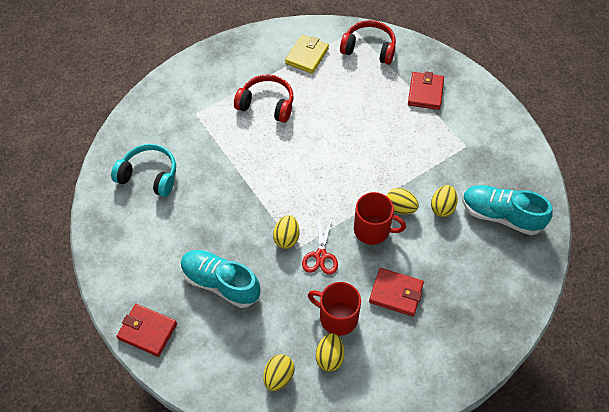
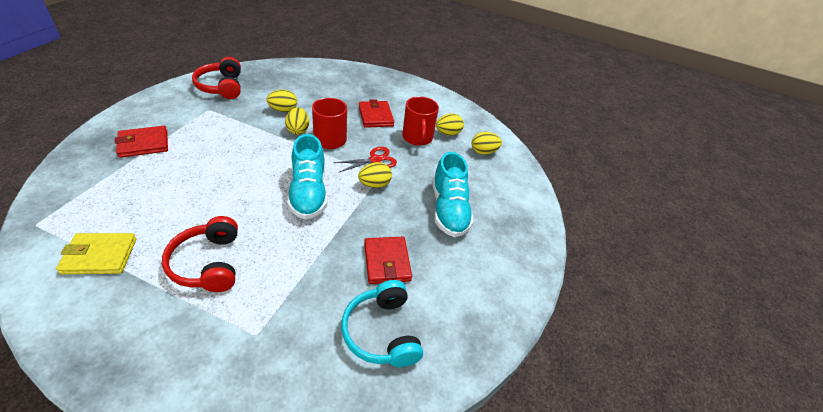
camera: 130 degrees left, 15 degrees down
(147, 331) = (529, 238): red wallet -> red wallet (387, 262)
(369, 49) = (74, 202): red headphones -> red headphones (221, 86)
(501, 215) = (274, 84): turquoise shoe -> turquoise shoe (308, 193)

